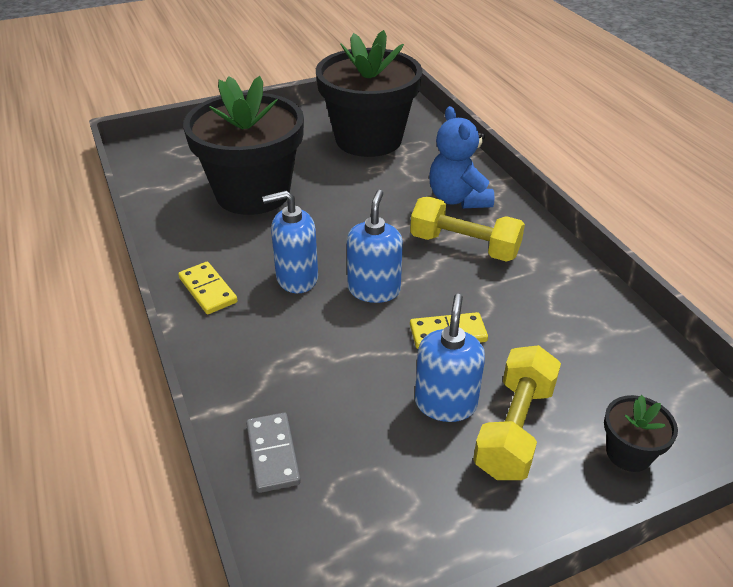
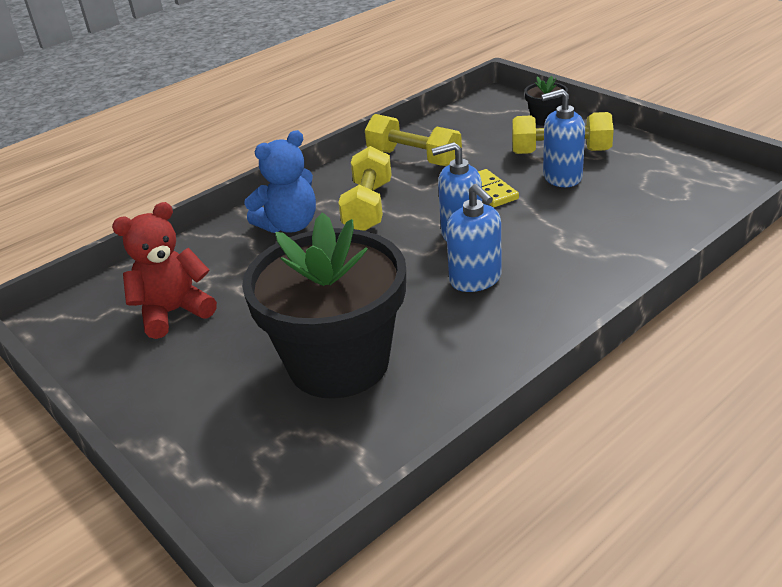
camera: 105 degrees left, 5 degrees down
(208, 290) = (534, 326): yellow domino -> none
(273, 454) = (675, 227): grey domino -> none
(368, 139) = (173, 312): black flower pot -> red teddy bear
(558, 298) = (414, 158): none -> yellow dumbbell

